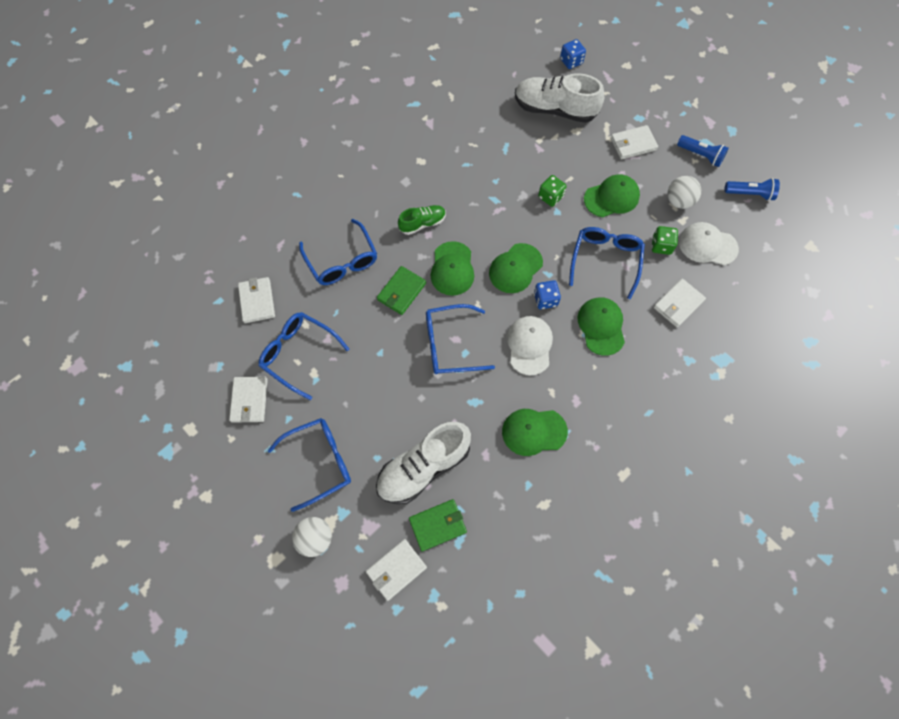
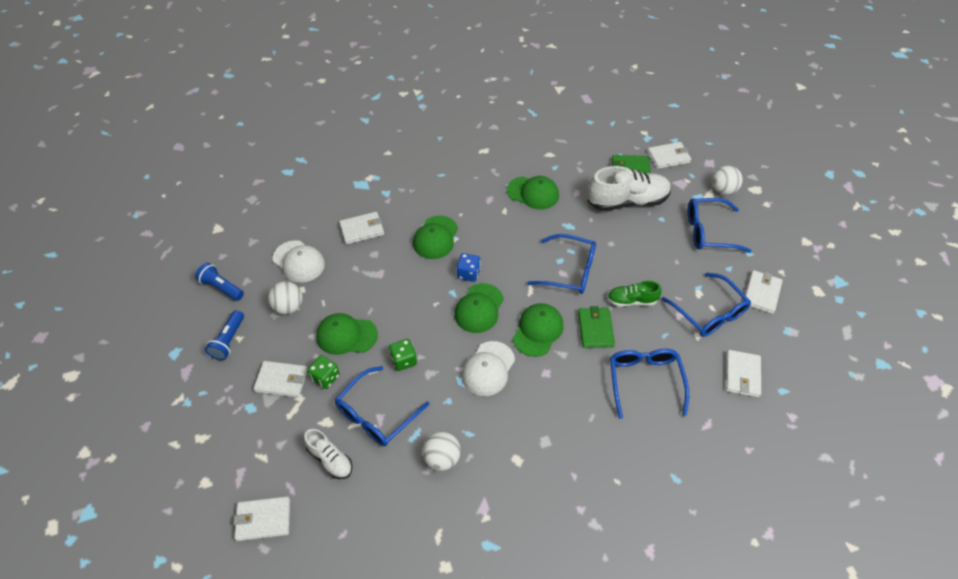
camera: 155 degrees left, 15 degrees down
(401, 292) = (595, 329): green wallet -> green wallet turned 60 degrees counterclockwise
(422, 223) = (547, 386): green shoe -> green shoe (631, 300)
(476, 140) = (442, 458): none -> white ball
(515, 268) = (479, 308): green cap -> green cap turned 135 degrees clockwise
(529, 345) = (503, 246): white cap -> white cap (488, 368)
(555, 109) = (330, 459): white shoe -> white shoe, size x0.54
(571, 61) = (263, 519): blue dice -> white wallet
(605, 260) = (395, 284): blue glasses -> blue glasses (376, 414)
(661, 246) = (337, 276): green dice -> green dice (325, 377)
(700, 155) = (229, 340): blue flashlight -> blue flashlight turned 135 degrees counterclockwise

